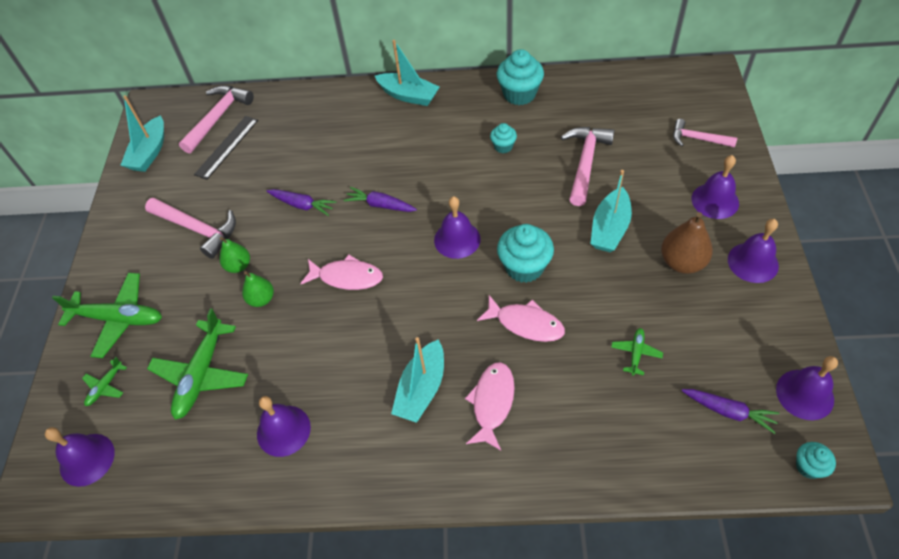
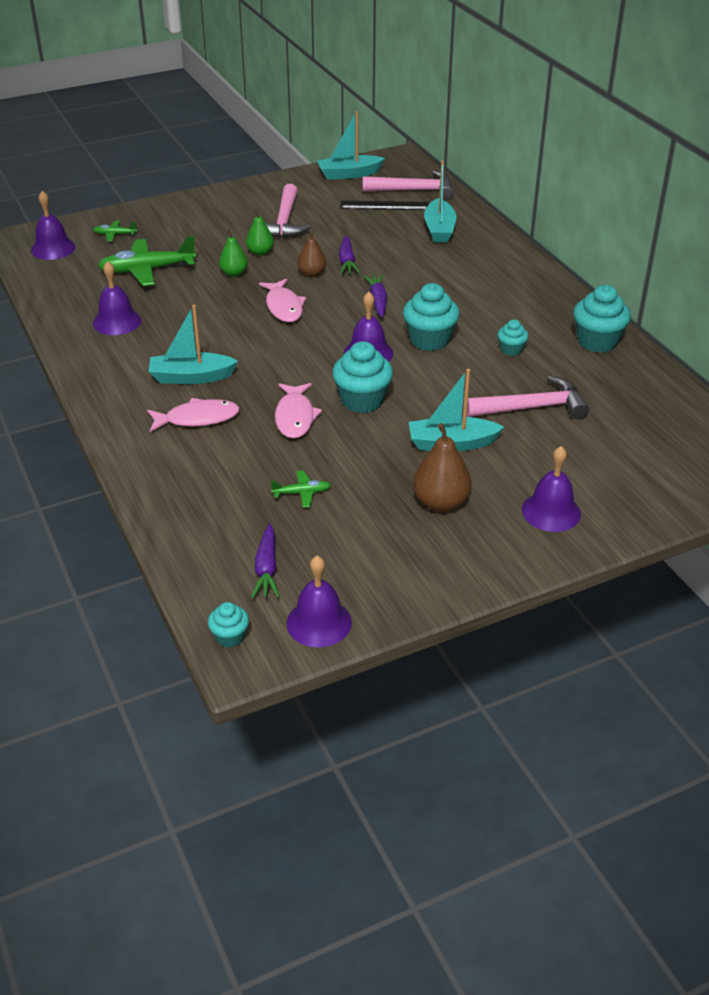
camera: 60 degrees right, 15 degrees down
(119, 319) = (176, 219): green plane -> none
(305, 238) = (312, 274): none -> brown pear
(408, 95) = (532, 277): turquoise boat -> turquoise boat (439, 229)
(461, 191) = (429, 340): none -> turquoise cupcake
(698, 139) = (641, 481): pink hammer -> none
(753, 262) = (478, 556): purple bell -> none

